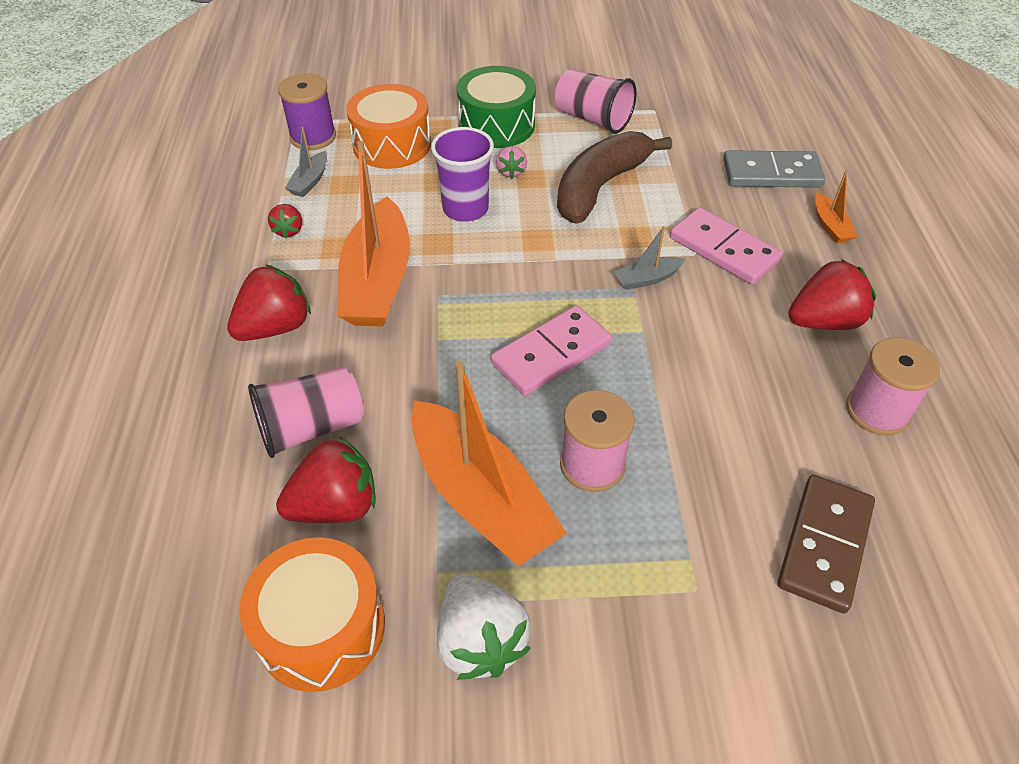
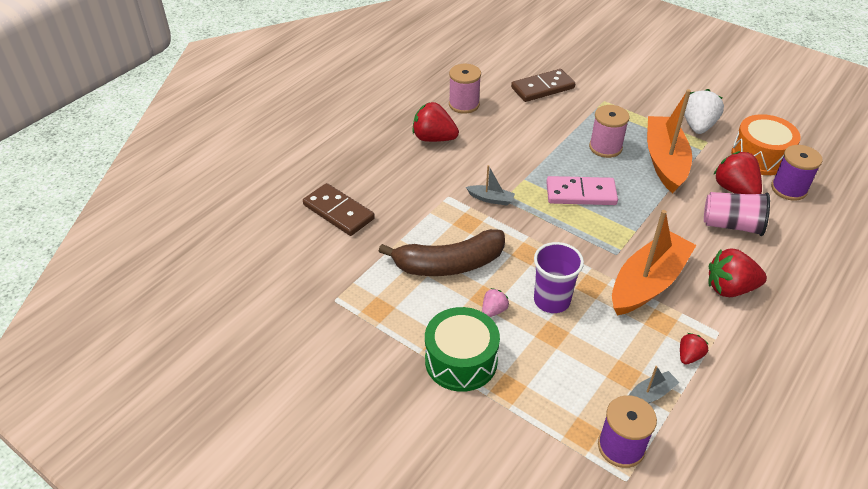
camera: 140 degrees left, 5 degrees down
(242, 569) = (788, 189): none -> purple spool
(336, 506) = (734, 189): red strawberry -> red strawberry turned 45 degrees clockwise
(392, 144) = (559, 393): orange drum -> none
(592, 119) = (386, 320): pink cup -> none
(723, 249) = (430, 190): pink domino -> none
(771, 173) = (338, 212): grey domino -> brown domino
(830, 226) = (358, 170): orange boat -> none

